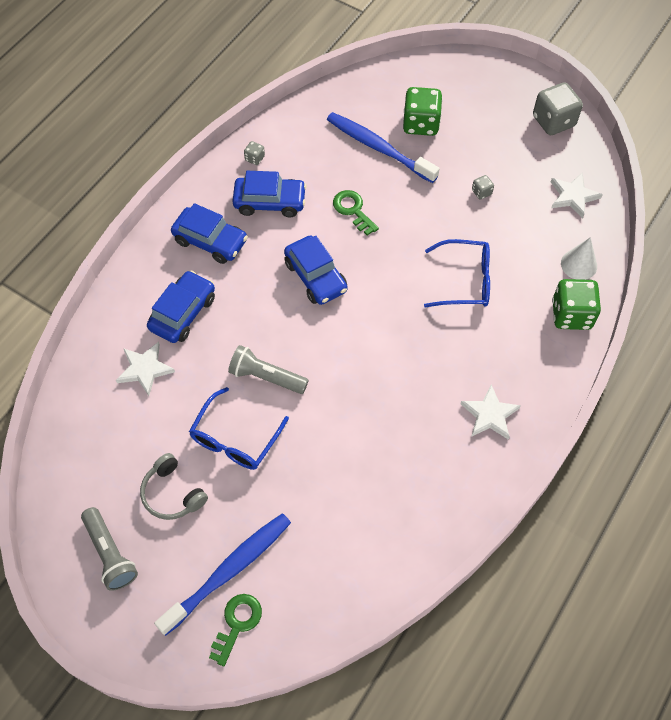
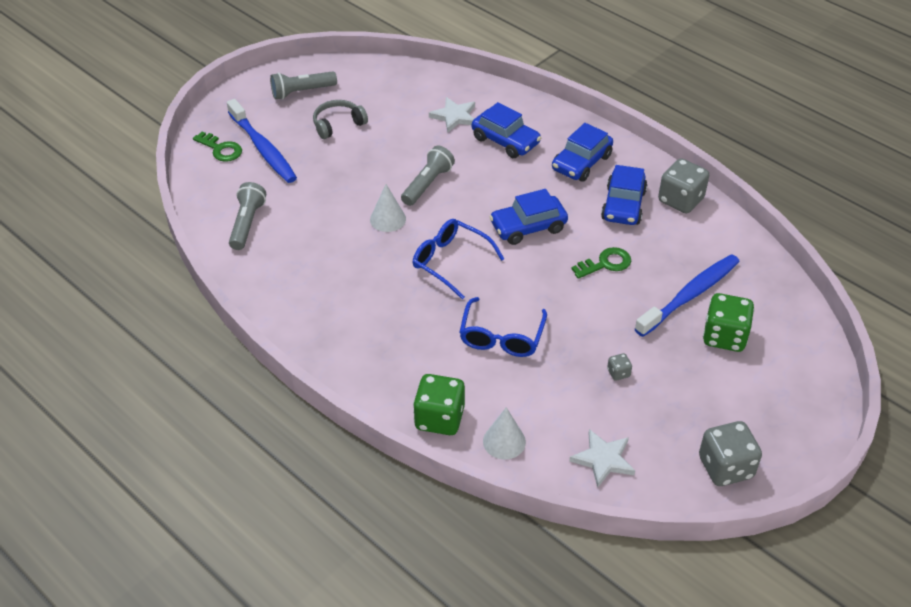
camera: 100 degrees right, 15 degrees down
(235, 439) = (374, 161): blue glasses -> blue glasses (450, 262)
(255, 158) = (680, 200): grey dice -> grey dice, size x2.22
(328, 405) = (388, 219): none -> white cone
(364, 551) = (247, 224): none -> grey flashlight
(489, 415) = (343, 327): white star -> none

